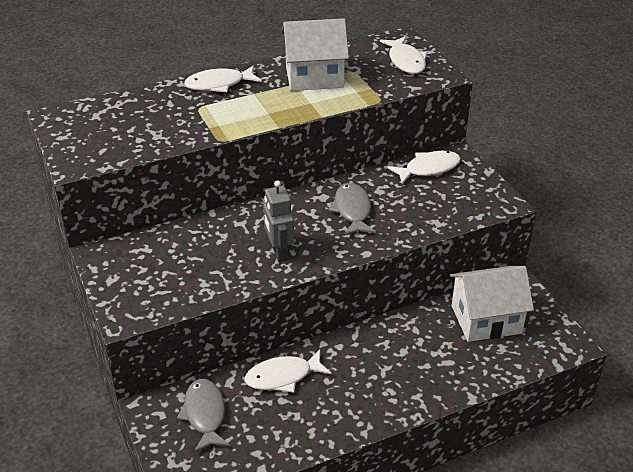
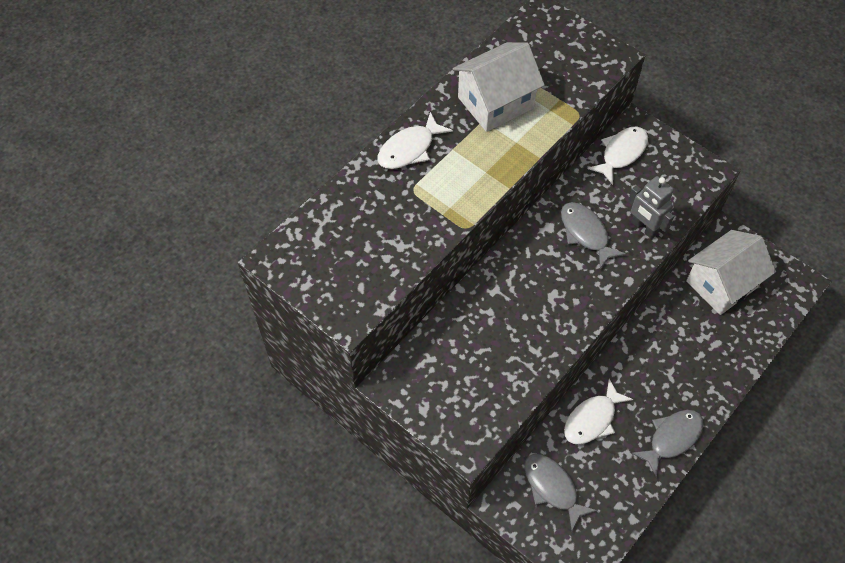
camera: 25 degrees left, 20 degrees up
(279, 252) = (553, 311): grey robot -> grey robot (644, 228)
(348, 419) = (671, 438): none -> grey fish
(406, 61) = (568, 47): white fish -> none

